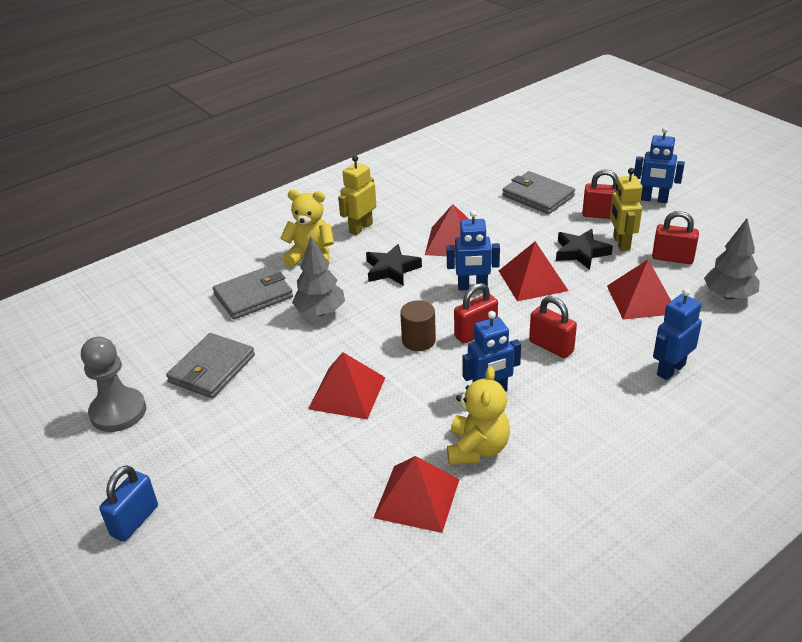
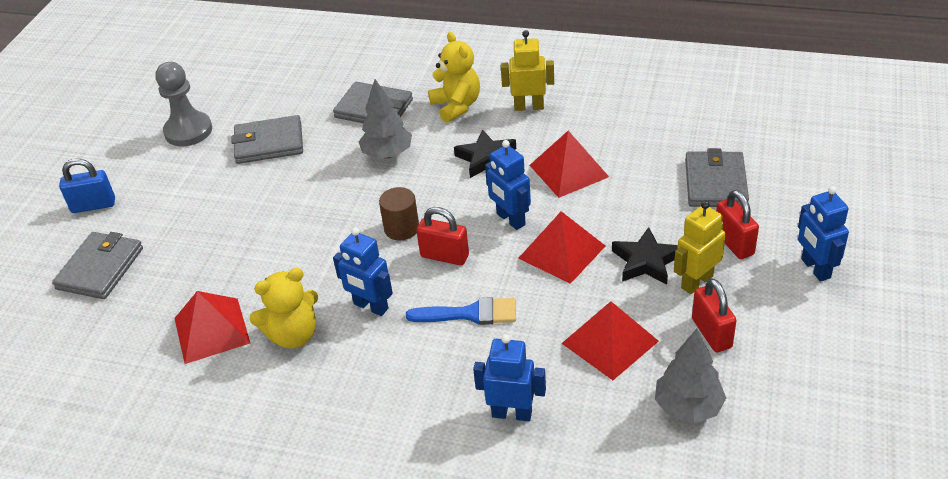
camera: 55 degrees right, 5 degrees up
(239, 549) = (100, 268): none -> grey wallet
(347, 393) = (300, 226): red pyramid -> none
(551, 347) = (470, 314): red padlock -> blue brush

